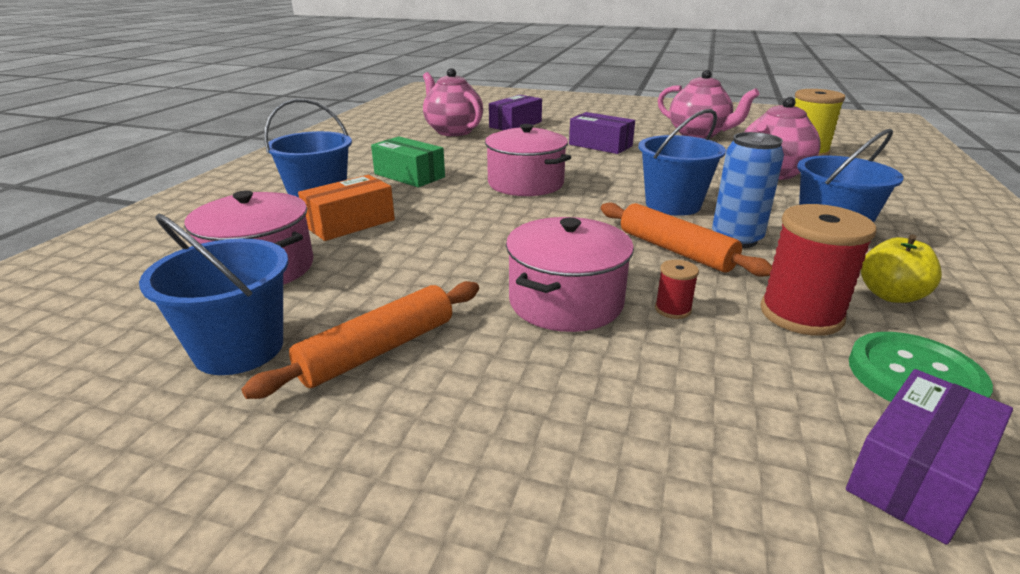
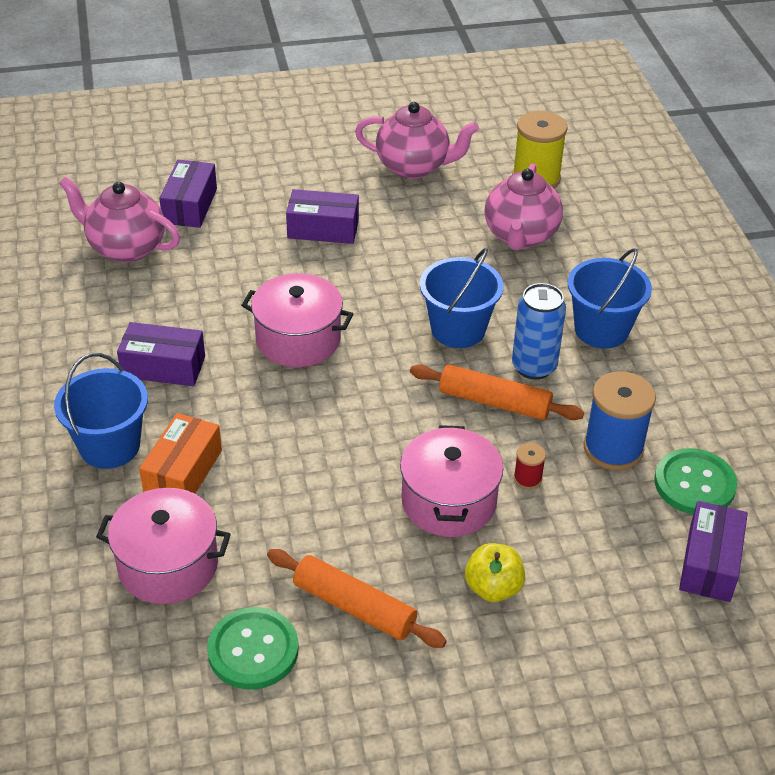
camera: 30 degrees left, 15 degrees up
(239, 349) = (253, 650): blue bucket -> green button
(378, 350) = (354, 607): orange rolling pin -> orange rolling pin turned 75 degrees counterclockwise
(409, 175) = (163, 367): green box -> purple box
(801, 314) = (613, 448): red spool -> blue spool
(890, 295) = (664, 401): yellow apple -> yellow apple (493, 588)

